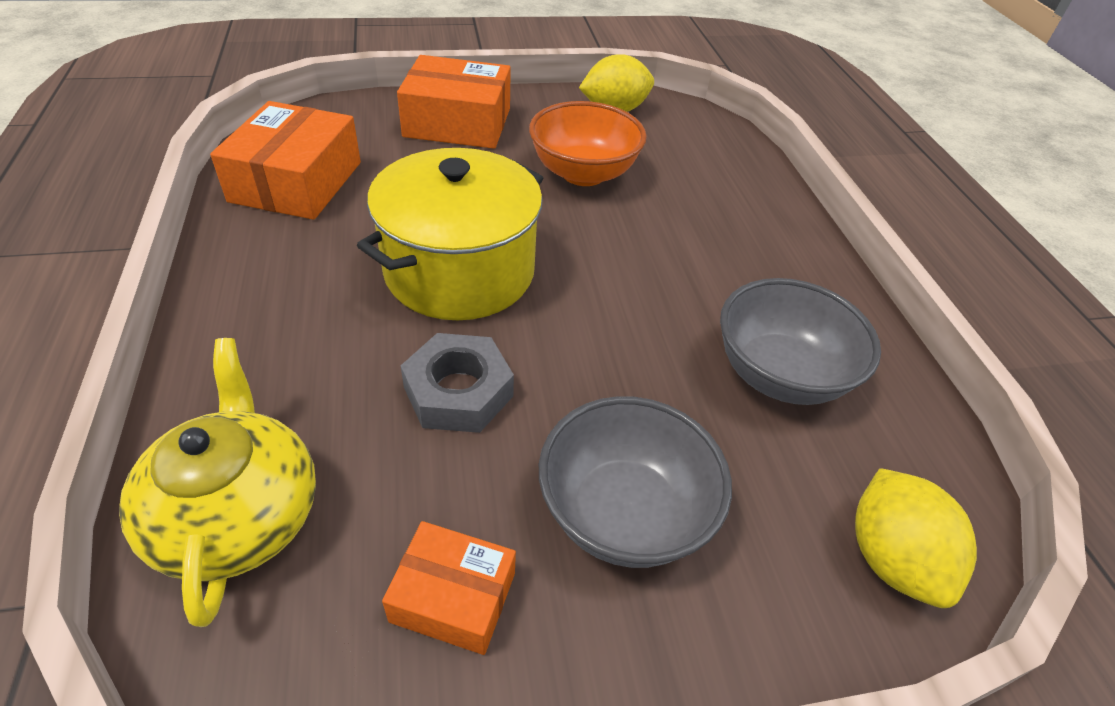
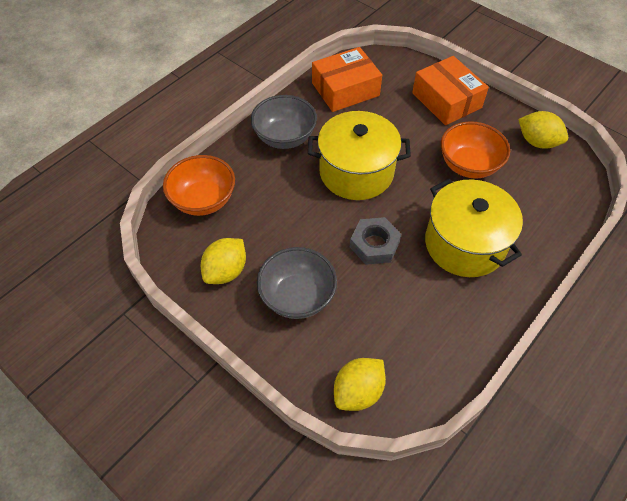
camera: 55 degrees right, 10 degrees up
(237, 514) = (203, 200): yellow teapot -> orange bowl
(453, 597) = (226, 271): orange box -> yellow lemon
(458, 392) = (299, 216): grey nut -> grey nut (374, 245)
(706, 257) = (464, 244): none -> yellow pot
(779, 374) = (418, 310): grey bowl -> grey bowl (284, 137)

